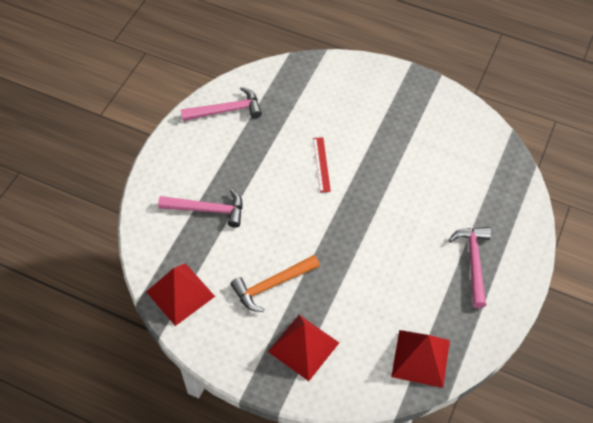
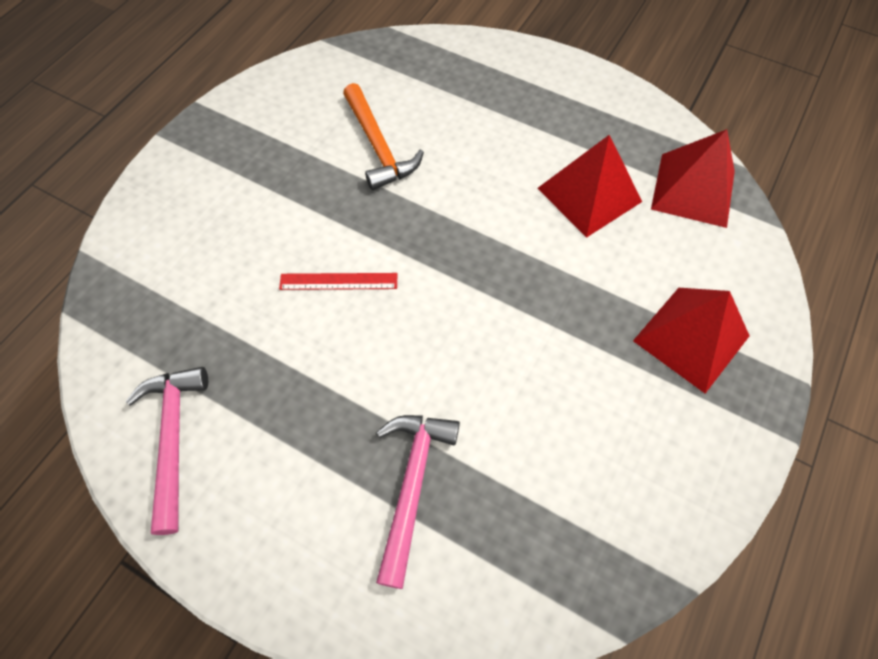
camera: 85 degrees left, 5 degrees up
(180, 294) = (600, 545): red pyramid -> red pyramid (589, 194)
(272, 285) = (578, 377): orange hammer -> orange hammer (378, 146)
(473, 263) = (540, 112): pink hammer -> none

